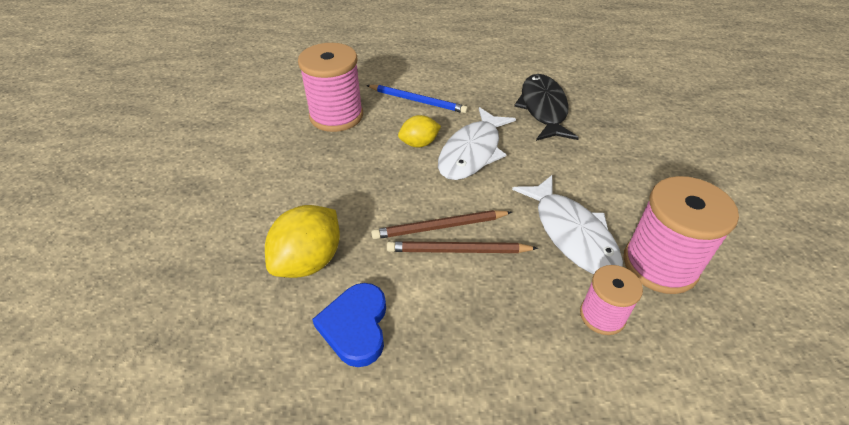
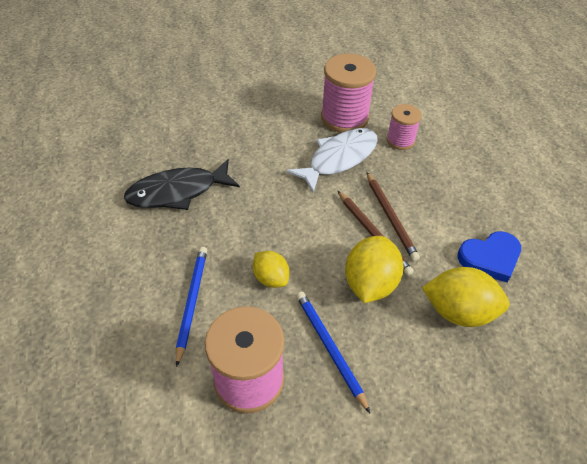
camera: 110 degrees left, 5 degrees up
(332, 160) = (329, 348): none -> blue pencil
(379, 204) = (370, 283): none -> yellow lemon
(472, 152) = (268, 233): white fish -> none

